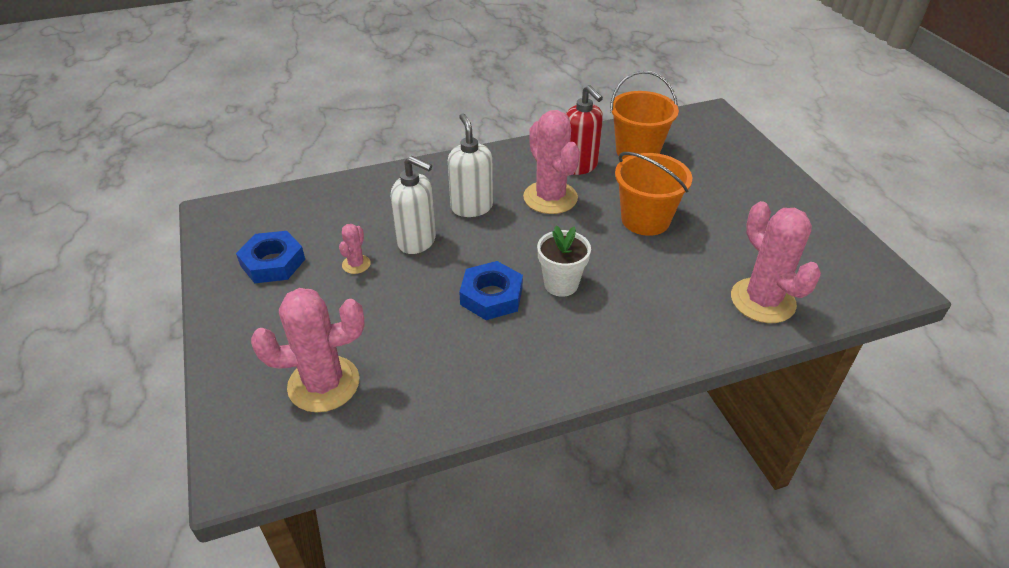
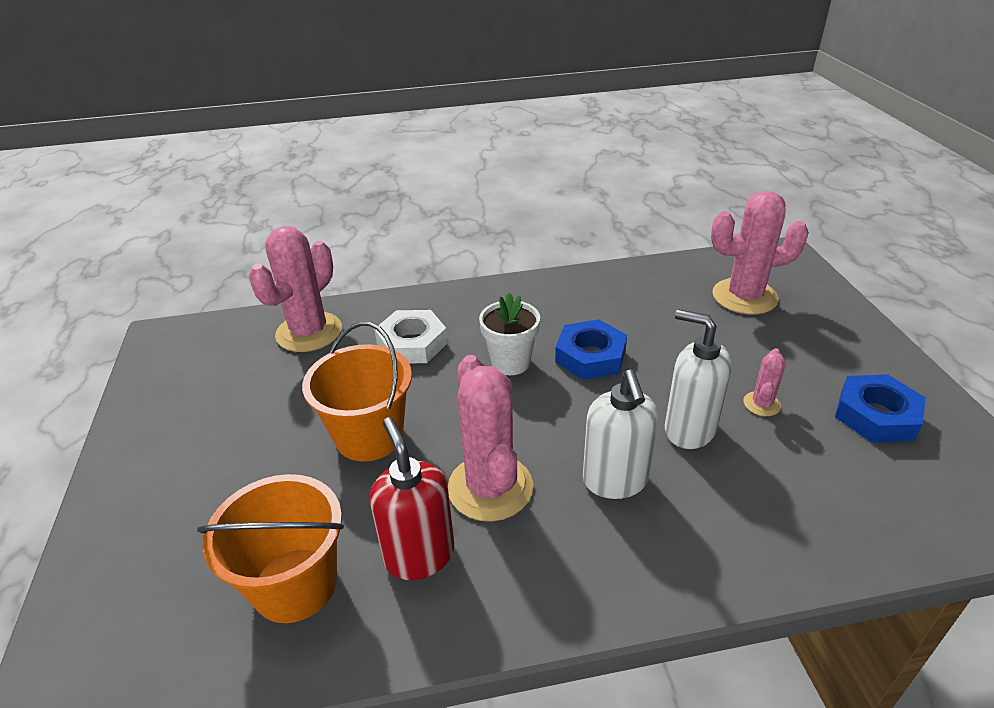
camera: 170 degrees left, 5 degrees down
(657, 296) = (412, 343): none -> white nut
(762, 301) = (309, 332): pink cactus -> pink cactus turned 45 degrees clockwise

